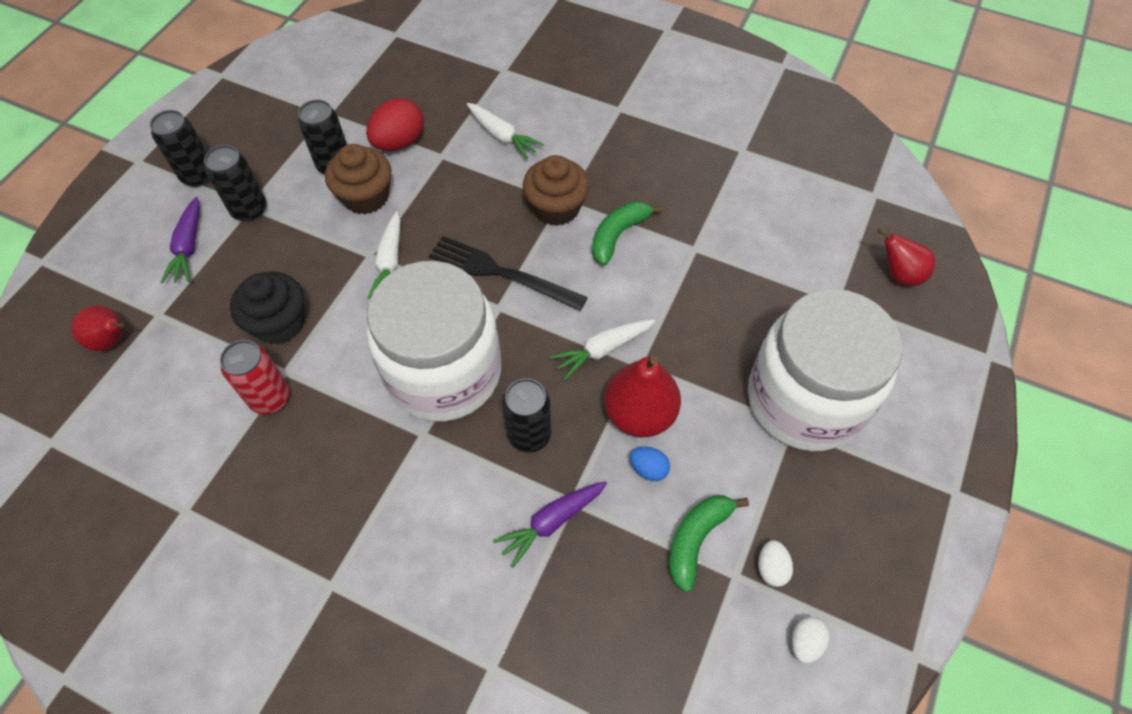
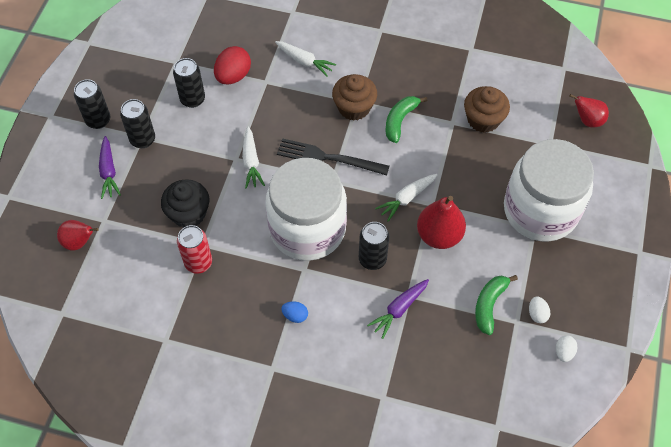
camera: 10 degrees left, 0 degrees up
(366, 197) = (221, 118): brown cupcake -> brown cupcake (483, 120)
(648, 469) = (451, 268): blue egg -> blue egg (295, 315)

